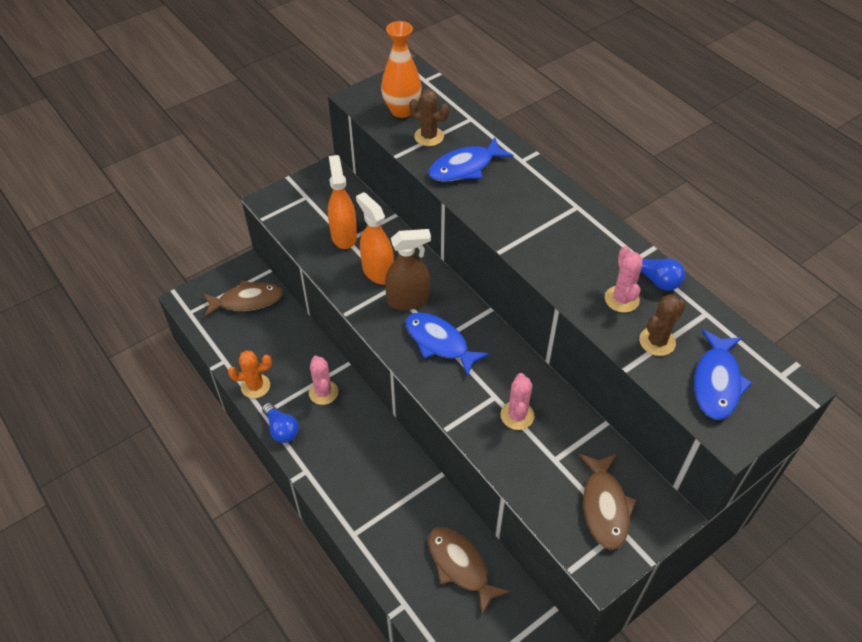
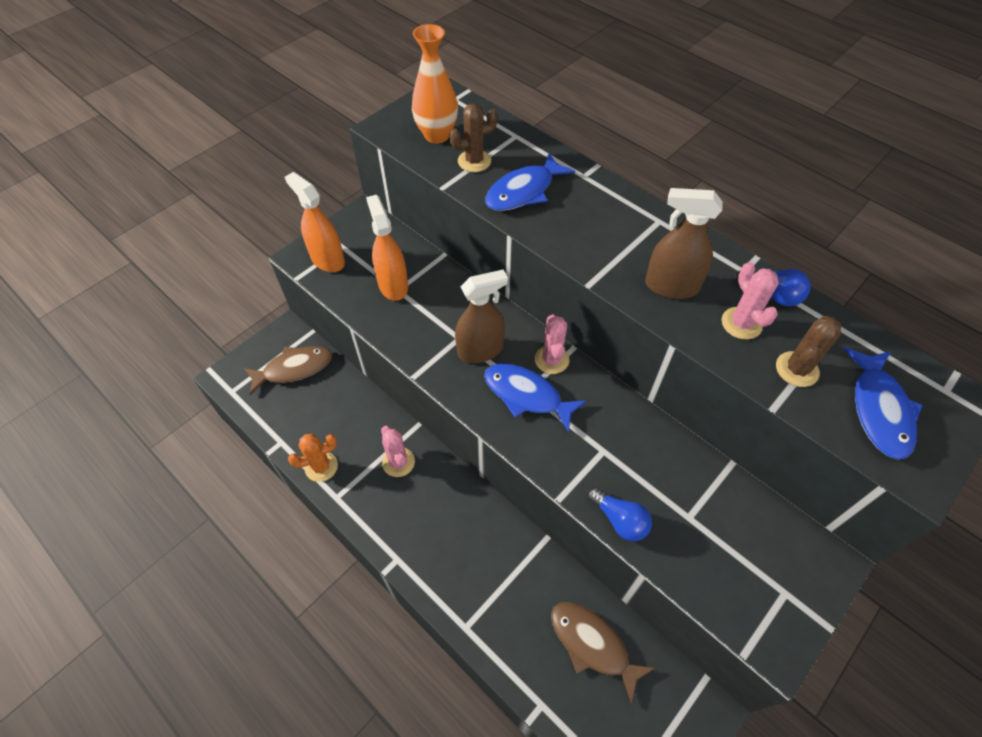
camera: 10 degrees left, 5 degrees up
(281, 429) = (360, 513): blue light bulb -> blue light bulb (619, 520)
(377, 271) = (439, 321): orange spray bottle -> orange spray bottle (327, 260)
(429, 136) = (474, 161): brown cactus -> brown cactus turned 45 degrees counterclockwise
(517, 415) = (634, 470): pink cactus -> pink cactus (551, 359)
(570, 262) = (671, 286): none -> brown spray bottle
(604, 507) = (759, 566): brown fish -> none

